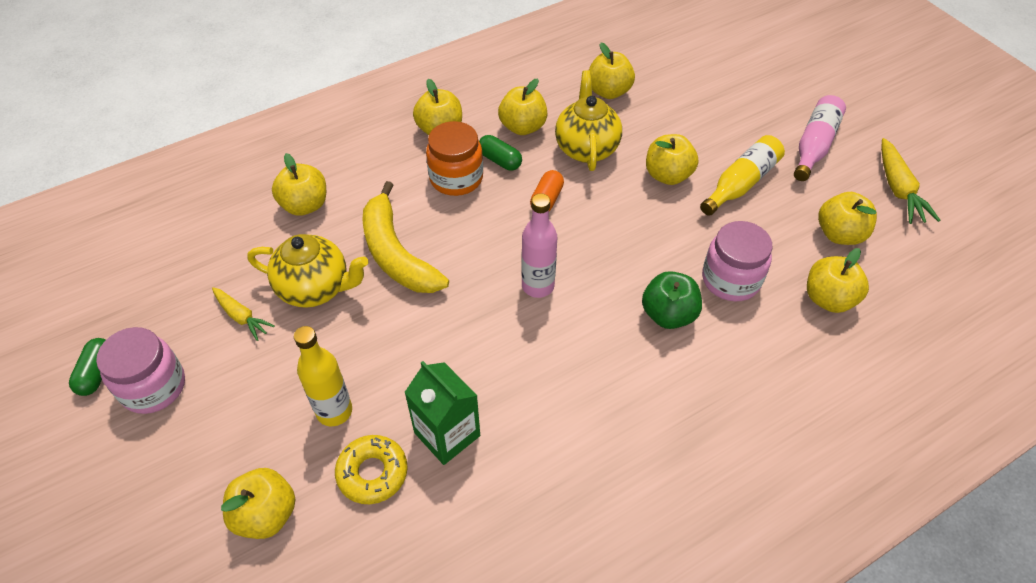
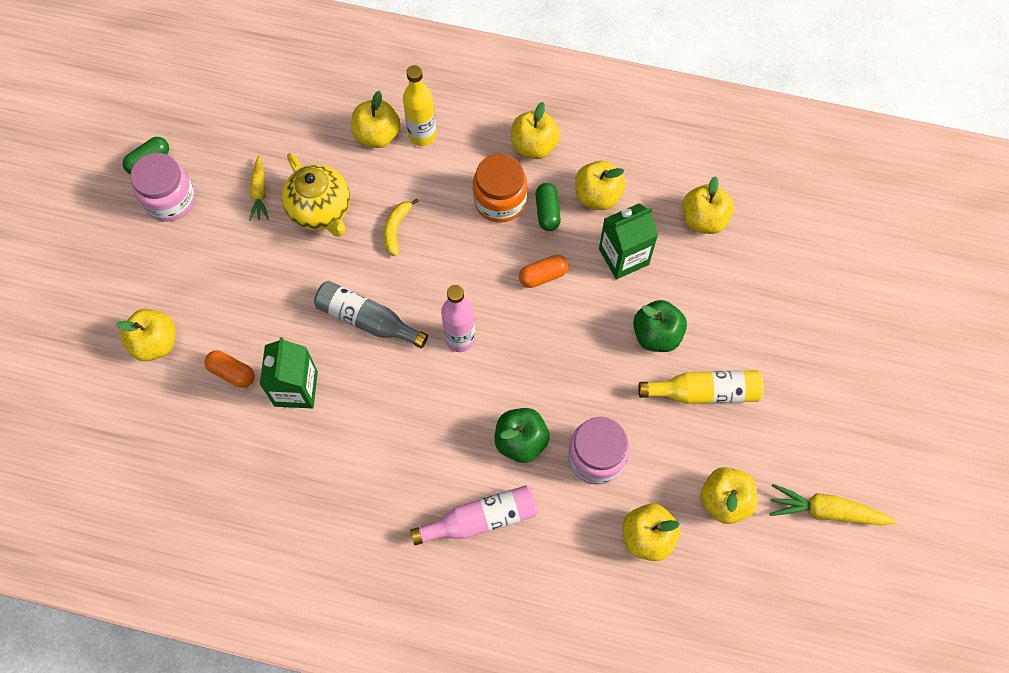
camera: 45 degrees right, 15 degrees up
(334, 411) = (249, 311): yellow bottle -> yellow bottle (422, 135)
(372, 473) = (232, 372): yellow donut -> orange capsule
(396, 254) = (396, 229): yellow banana -> yellow banana, size x0.48
(448, 333) = (367, 320): none -> grey bottle
(586, 148) = (623, 257): yellow teapot -> green carton
(668, 175) = (656, 335): yellow apple -> green apple
(814, 145) = (809, 414): pink bottle -> pink bottle (481, 519)
(898, 189) = (826, 511): yellow carrot -> yellow carrot turned 60 degrees clockwise

